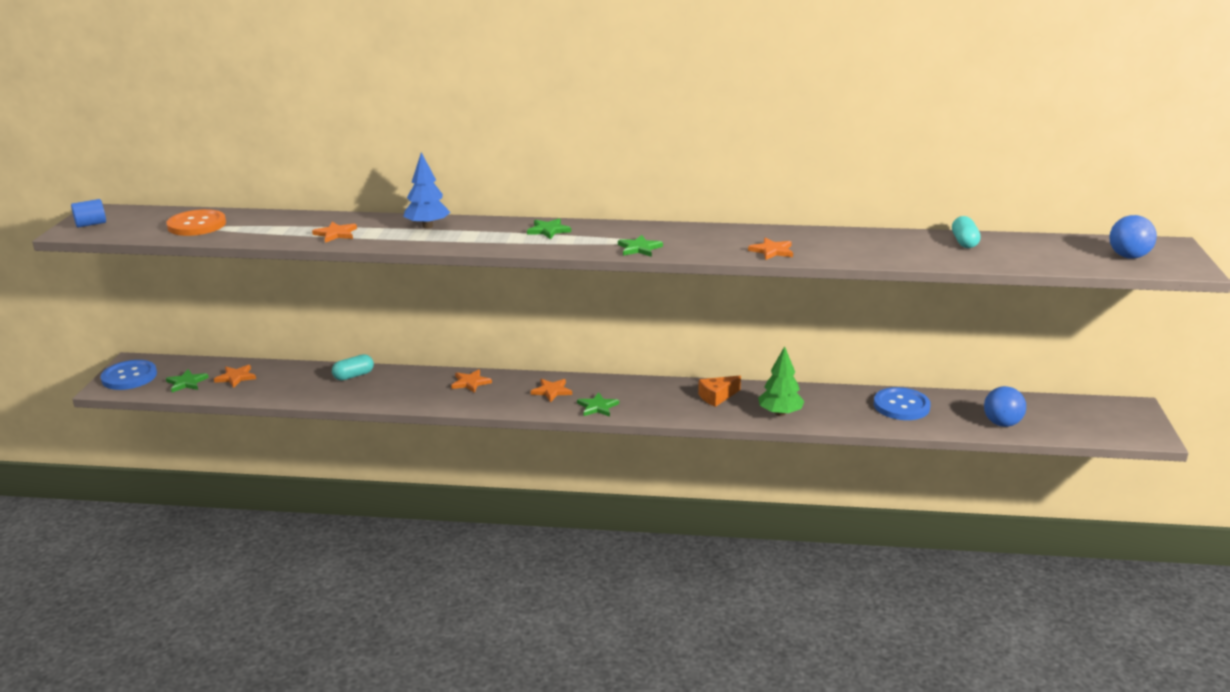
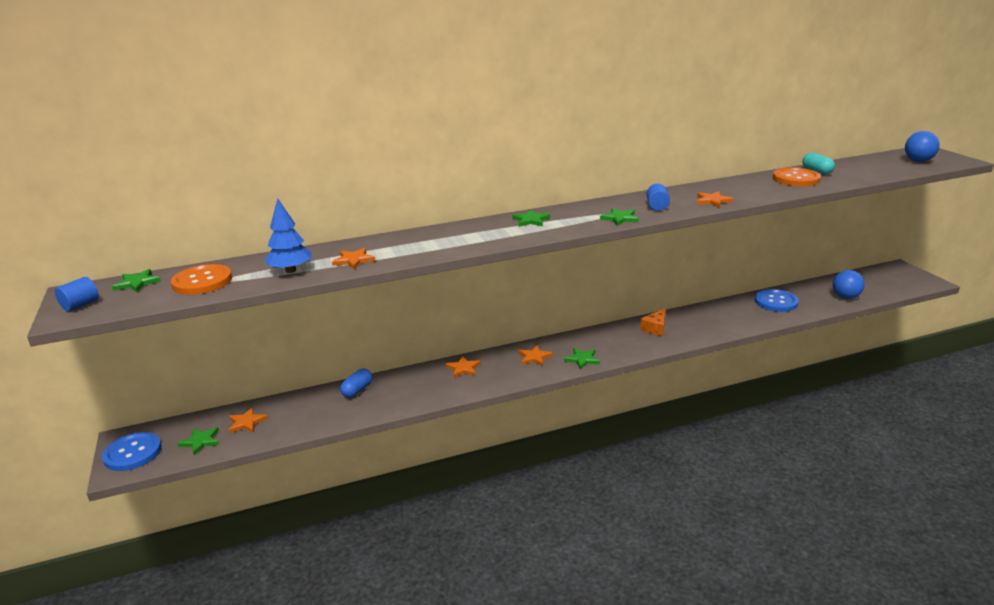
camera: 25 degrees left, 0 degrees up
(149, 214) = (137, 283): none -> green star
(354, 376) = (357, 390): turquoise capsule -> blue capsule
(427, 226) = (426, 237): blue tree -> blue tree (291, 270)
(700, 244) = (657, 206): none -> blue cylinder
(780, 413) = (710, 328): green tree -> none
(919, 246) = (796, 179): none -> orange button

